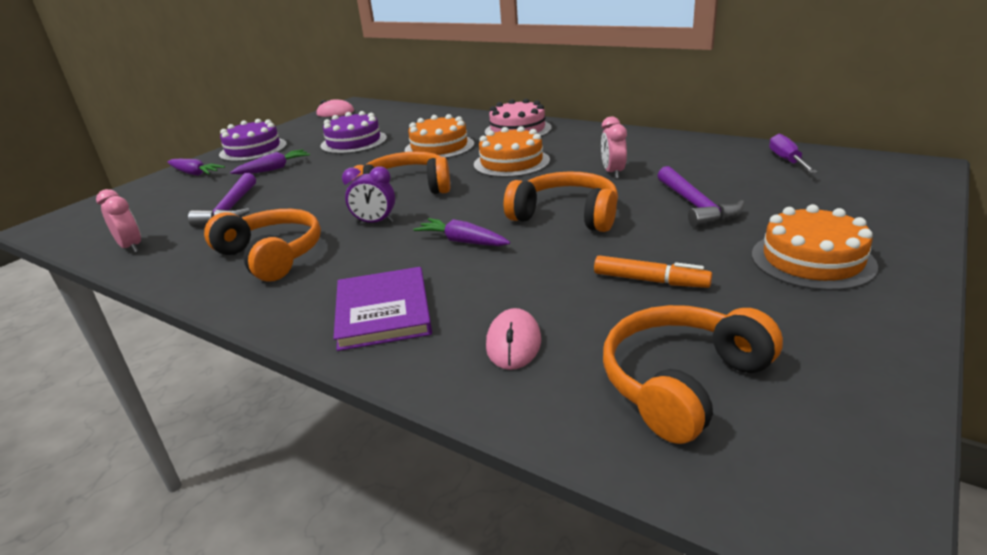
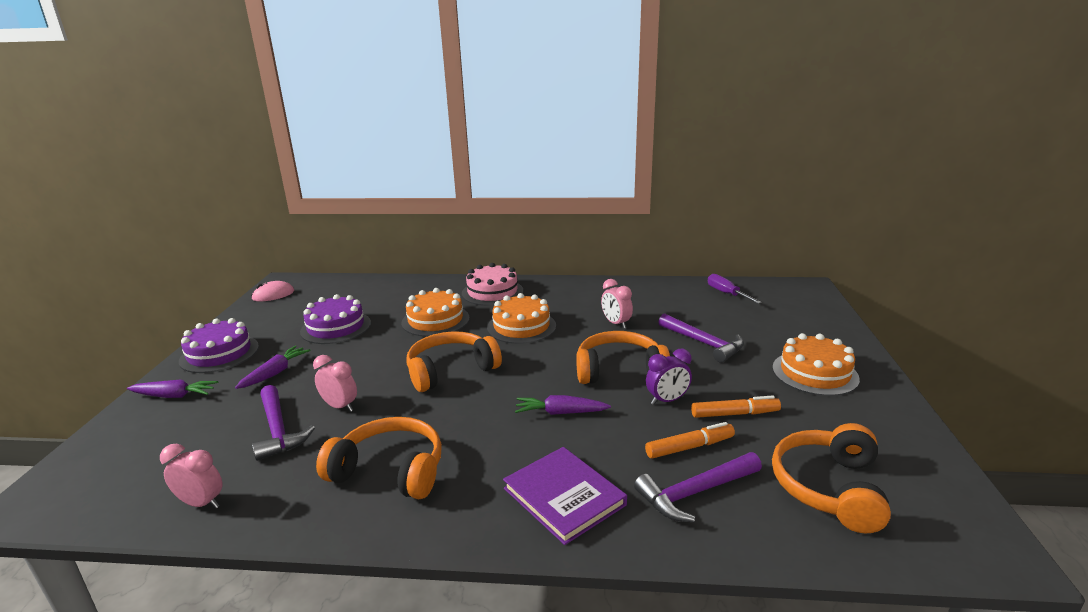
camera: 30 degrees left, 5 degrees down
(290, 201) = (340, 406): none -> pink clock
(375, 222) = (459, 412): purple clock -> purple clock (667, 400)
(513, 343) = (695, 493): pink mouse -> purple hammer
(558, 300) = (689, 447): none -> orange marker

